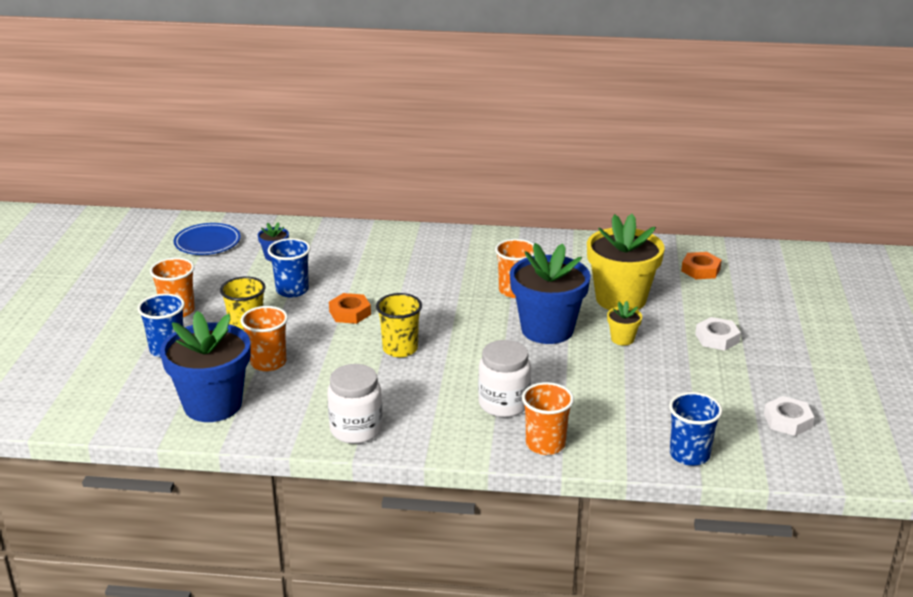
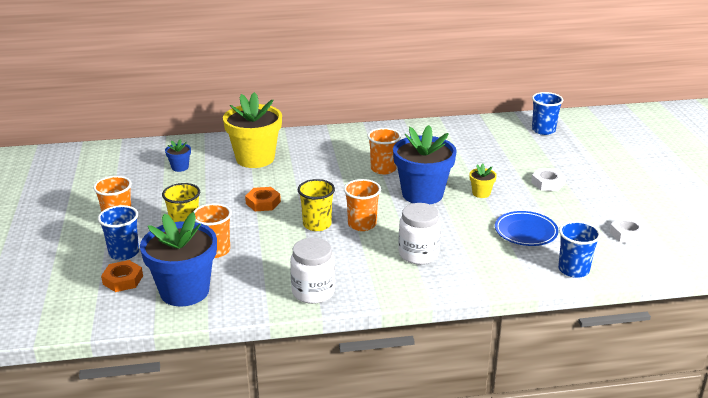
camera: 15 degrees left, 0 degrees up
(207, 242) = (118, 164): blue plate -> blue plate (526, 231)
(292, 290) = (207, 192): blue cup -> blue cup (543, 130)
(545, 444) = (465, 279): orange cup -> orange cup (362, 224)
(621, 299) = (464, 165): yellow flower pot -> yellow flower pot (255, 158)
(700, 270) = (510, 136): orange nut -> orange nut (123, 280)

